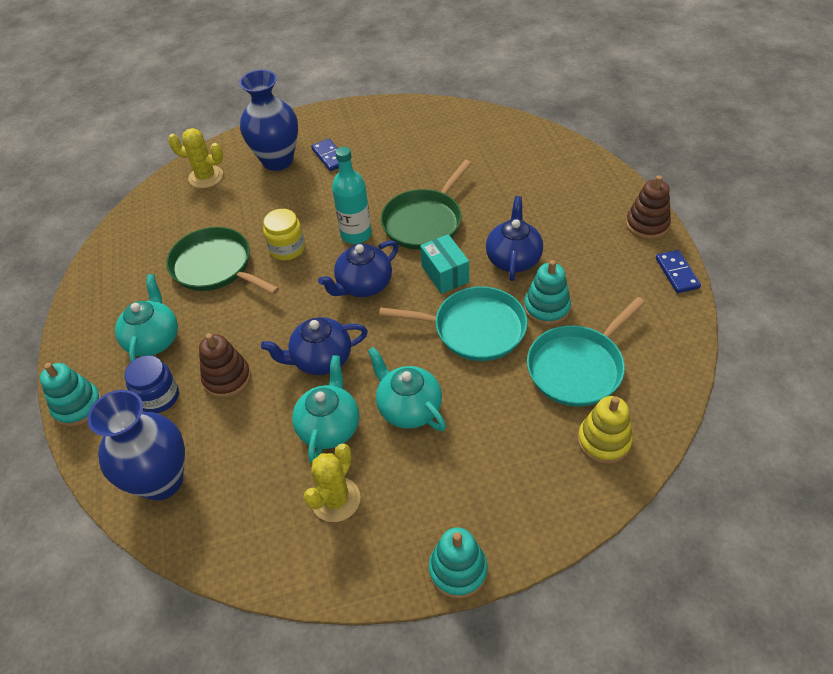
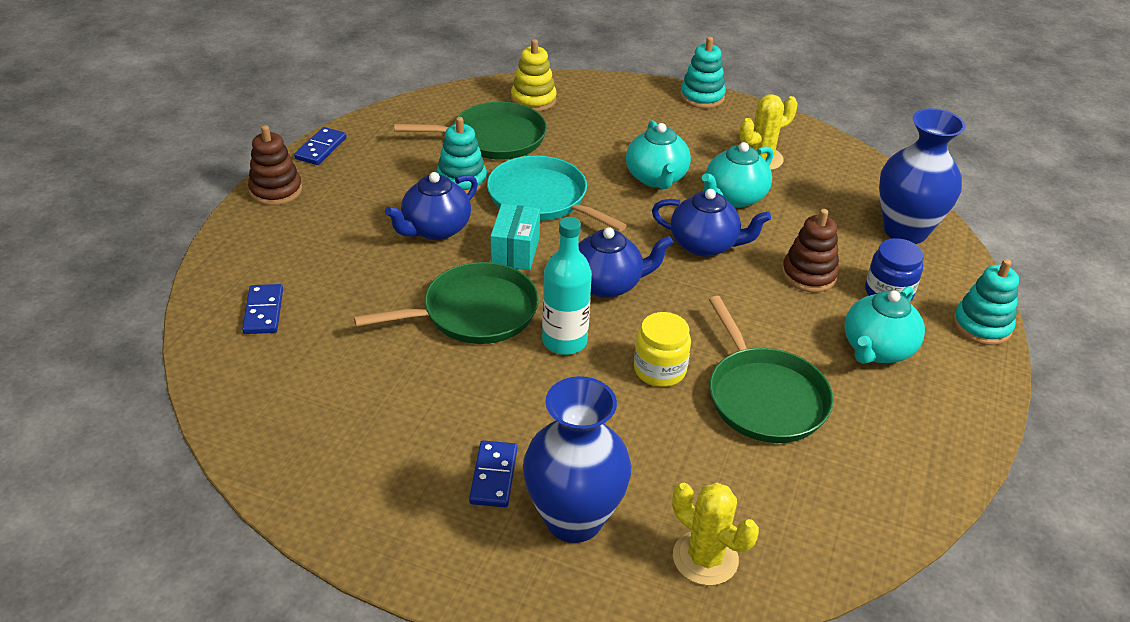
camera: 150 degrees left, 10 degrees down
(533, 159) = (264, 311): none -> blue domino
(578, 367) = (493, 138): turquoise pan -> green pan

